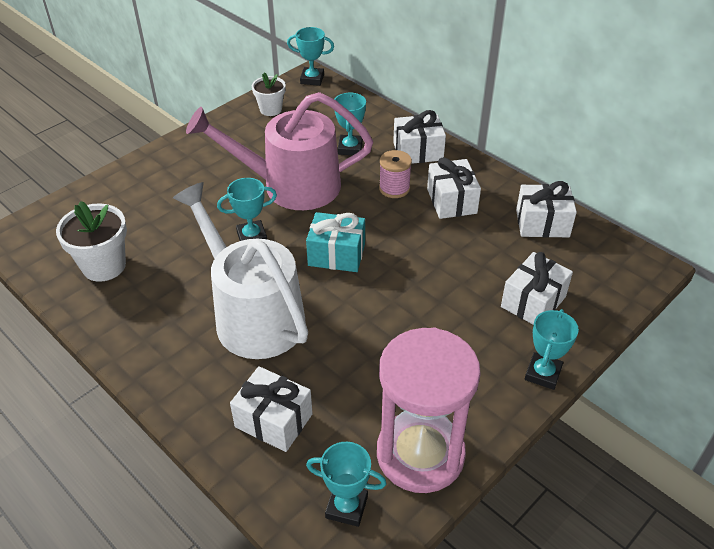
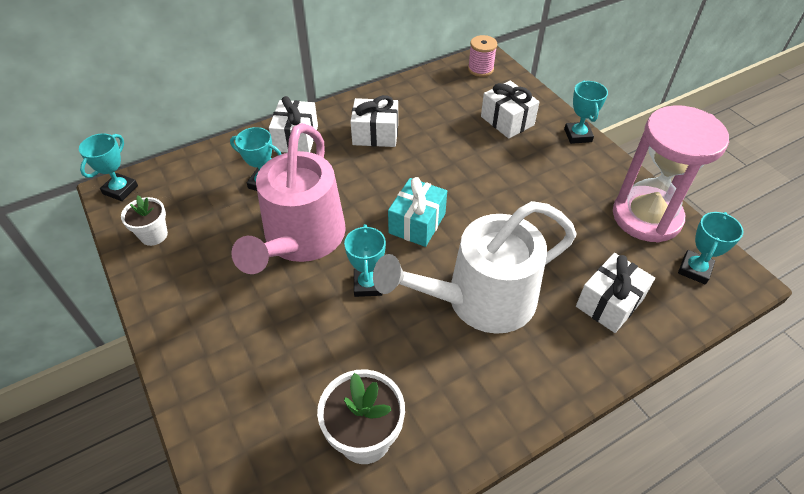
camera: 75 degrees left, 5 degrees up
(394, 188) = (341, 165): pink spool -> pink spool (480, 69)
(542, 223) = (424, 93): white gift -> none
(543, 374) = (578, 135): turquoise trophy -> turquoise trophy turned 45 degrees clockwise

